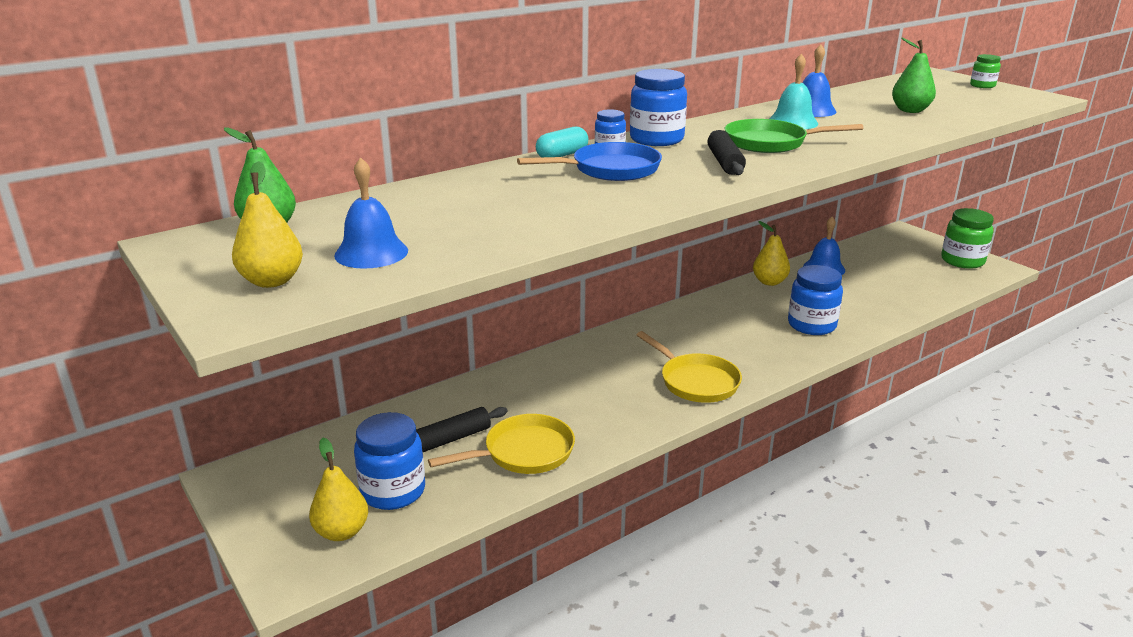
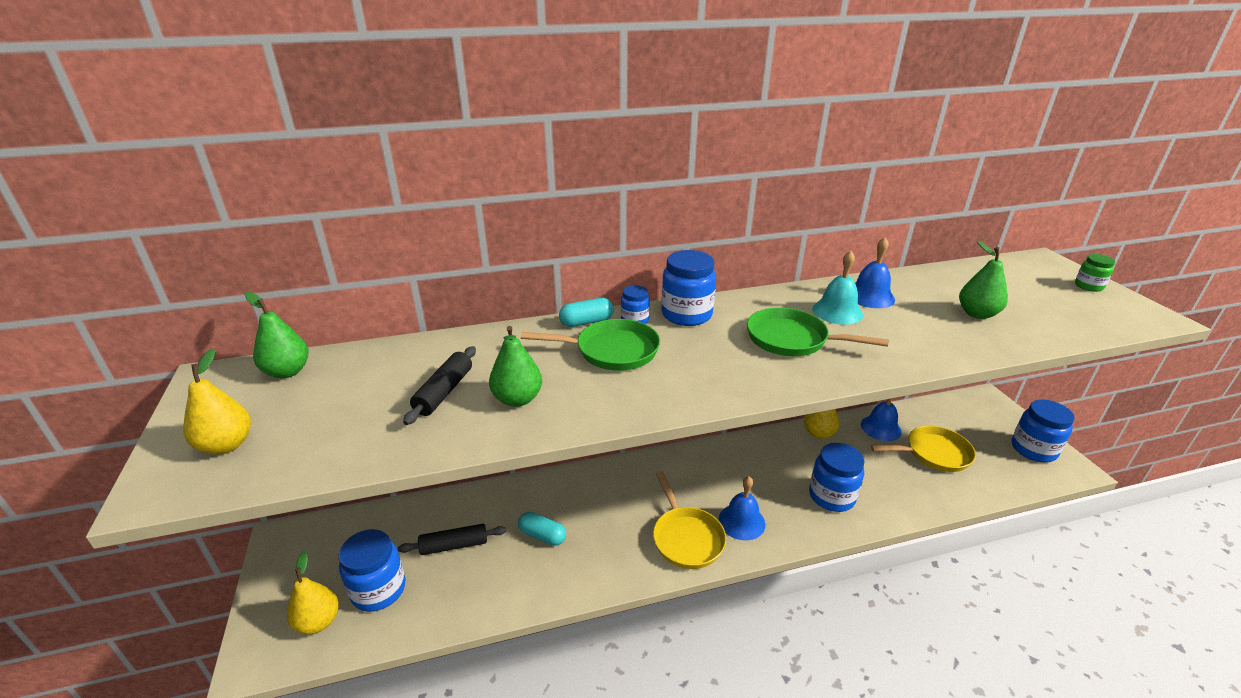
camera: 20 degrees right, 5 degrees up
(371, 253) = (327, 425): blue bell -> blue bell (741, 521)
(523, 452) = (498, 578): yellow pan -> yellow pan (933, 453)
(546, 410) = (542, 535): none -> turquoise capsule
(553, 210) = (517, 399): none -> green pear
(610, 170) = (612, 351): blue pan -> green pan
(725, 162) = (725, 361): black rolling pin -> black rolling pin (444, 392)
(962, 261) = (1033, 449): green jar -> blue jar

